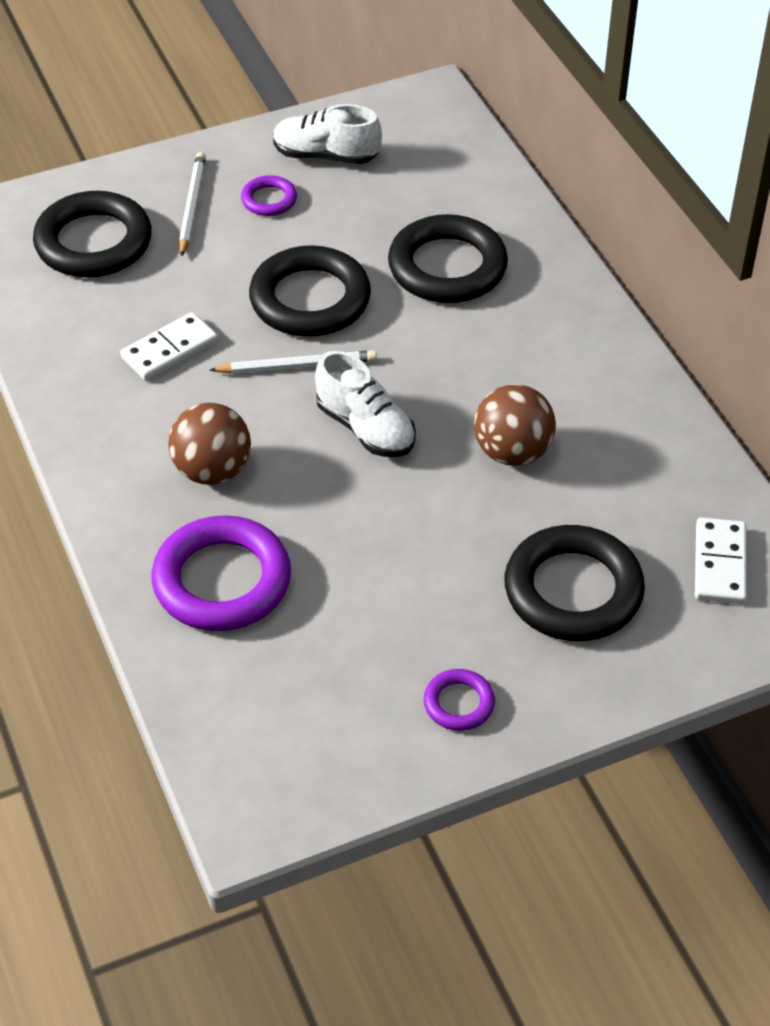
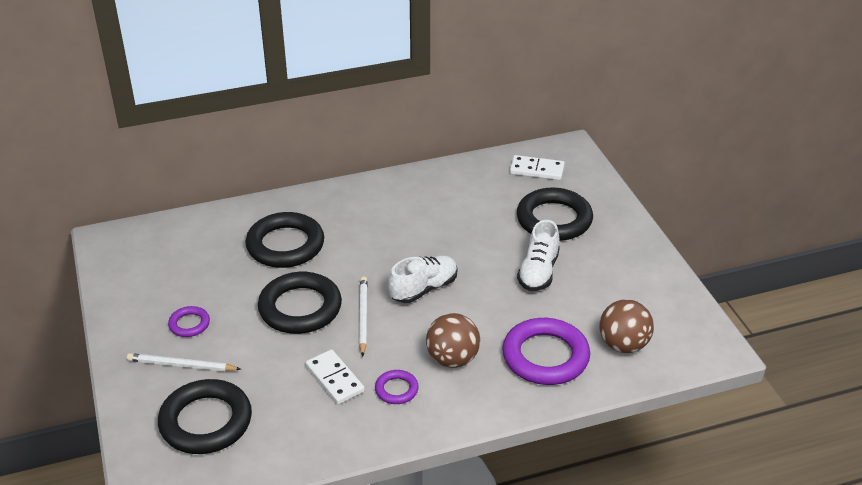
camera: 85 degrees left, 10 degrees down
(326, 156) = (151, 294): white shoe -> white shoe (538, 272)
(459, 703) = (631, 266): purple ring -> purple ring (396, 389)
(512, 452) = (450, 232): brown ball -> brown ball (623, 345)

